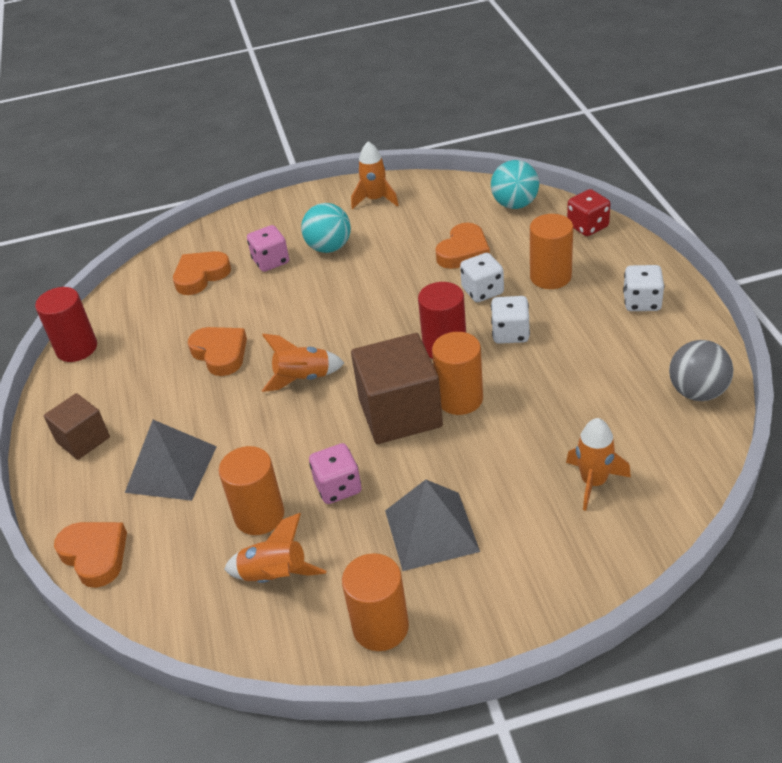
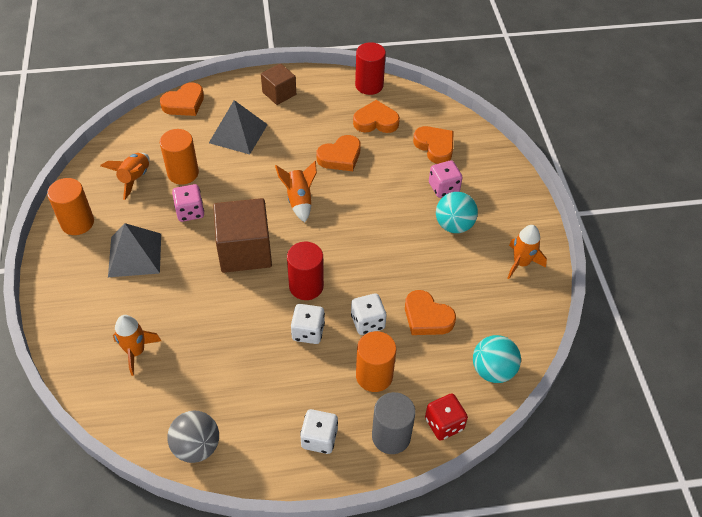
camera: 90 degrees right, 10 degrees up
(152, 331) = (376, 121): none -> orange heart
(459, 399) = (246, 287): orange cylinder -> none
(616, 256) = (391, 436): none -> grey cylinder

